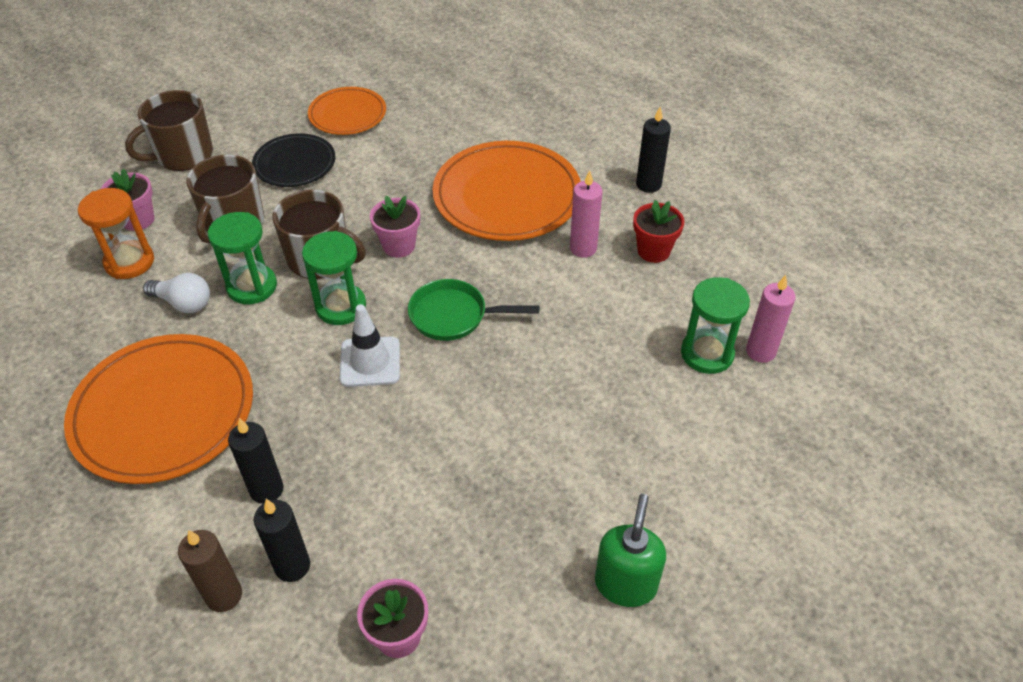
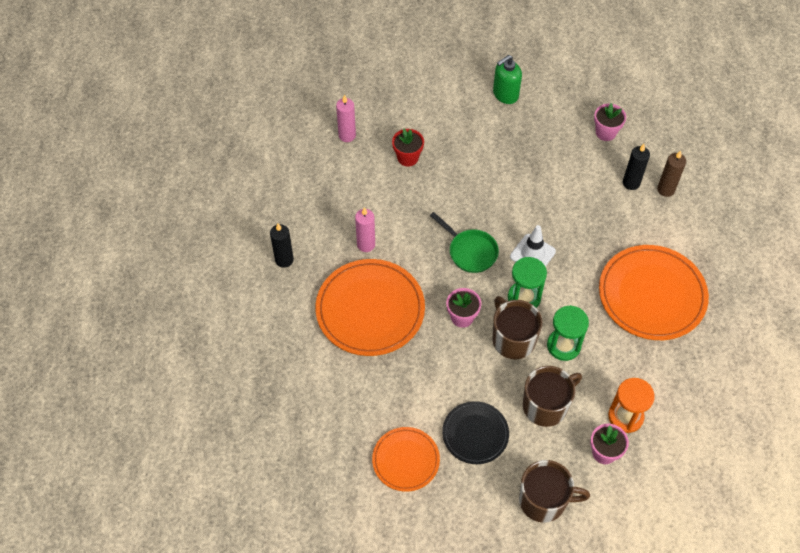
camera: 140 degrees left, 10 degrees up
(183, 303) = (608, 360): white light bulb -> none
(266, 490) = (623, 222): black candle -> none
(653, 251) = (332, 217): red flower pot -> red flower pot (407, 158)
(707, 353) = (371, 151): green hourglass -> none

